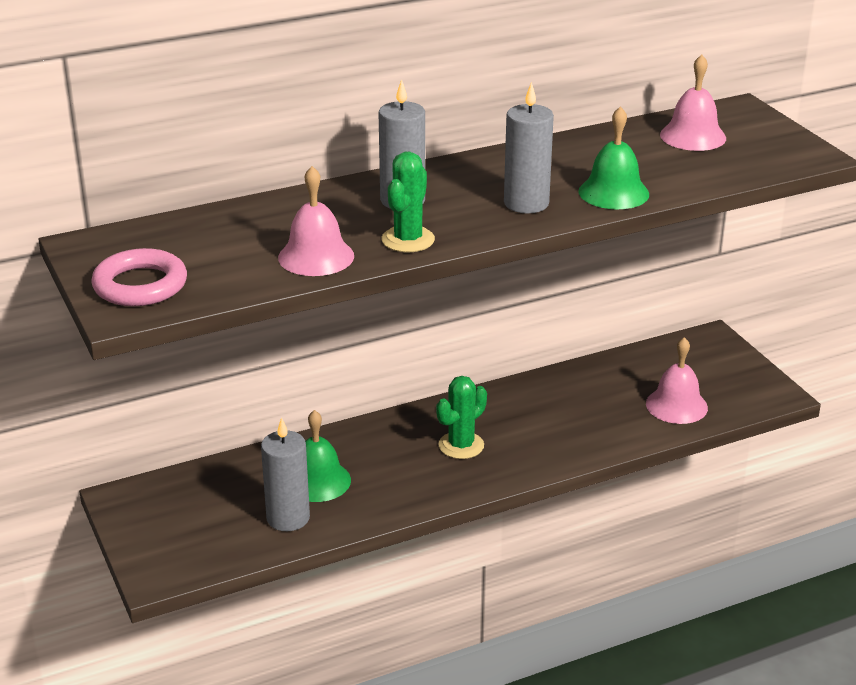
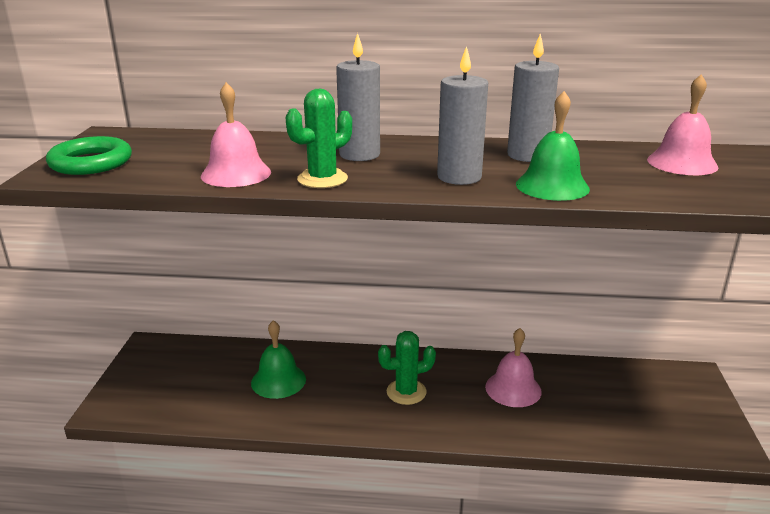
camera: 30 degrees right, 5 degrees down
(140, 285) = (91, 163): pink ring -> green ring
(288, 518) = (230, 401): grey candle -> grey candle (527, 155)
(676, 405) = (620, 423): pink bell -> pink bell (513, 389)

